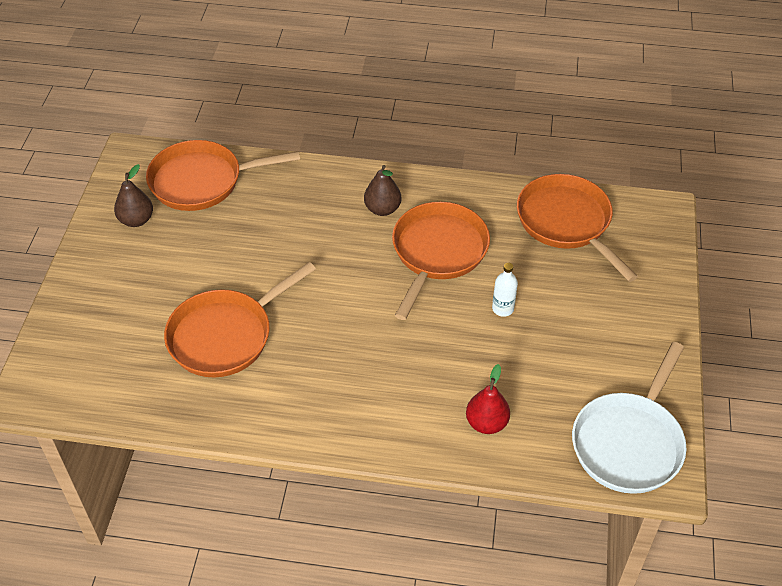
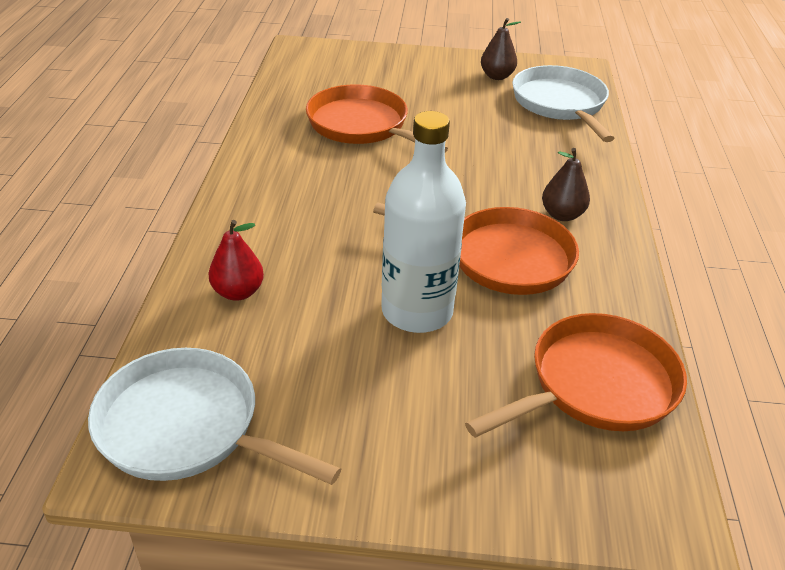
camera: 85 degrees right, 10 degrees down
(202, 181) = (560, 104): orange pan -> white pan
(503, 308) = (417, 311): white bottle -> white bottle, size x2.44

